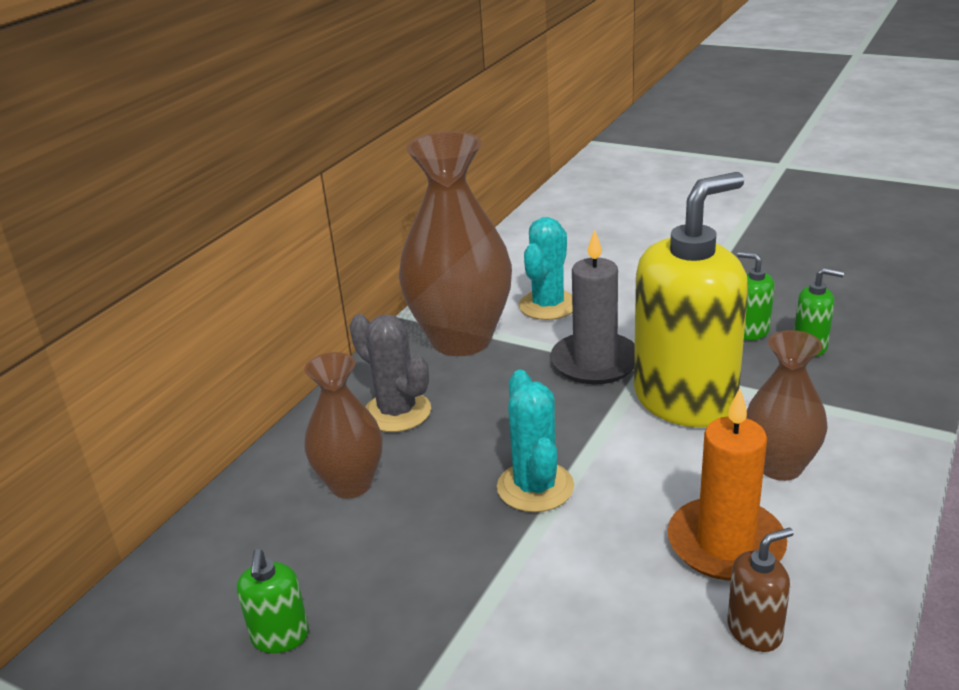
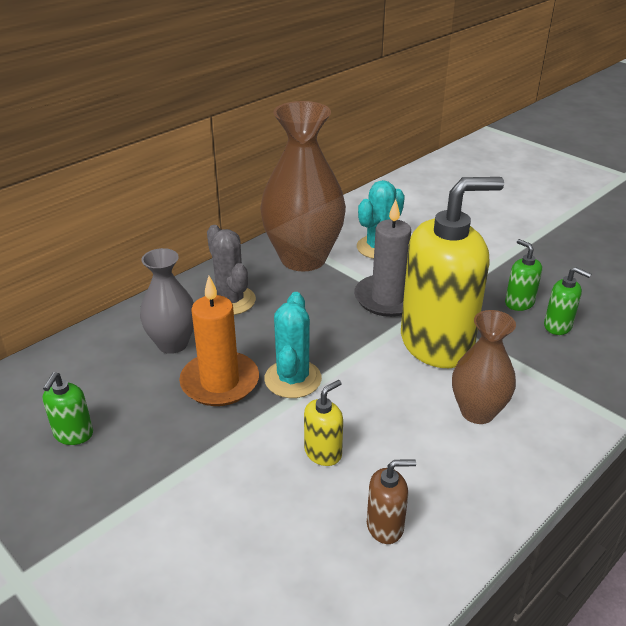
camera: 15 degrees right, 5 degrees up
(351, 484) = (173, 343): brown vase -> grey vase
(627, 565) = (323, 452): none -> yellow soap dispenser
(725, 544) = (402, 457): orange candle -> orange candle (220, 382)

